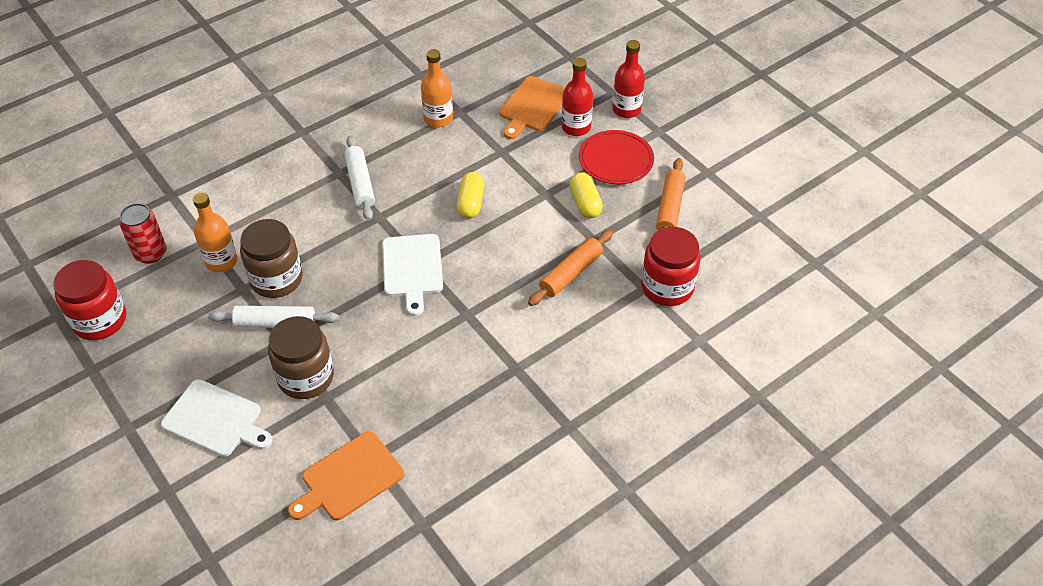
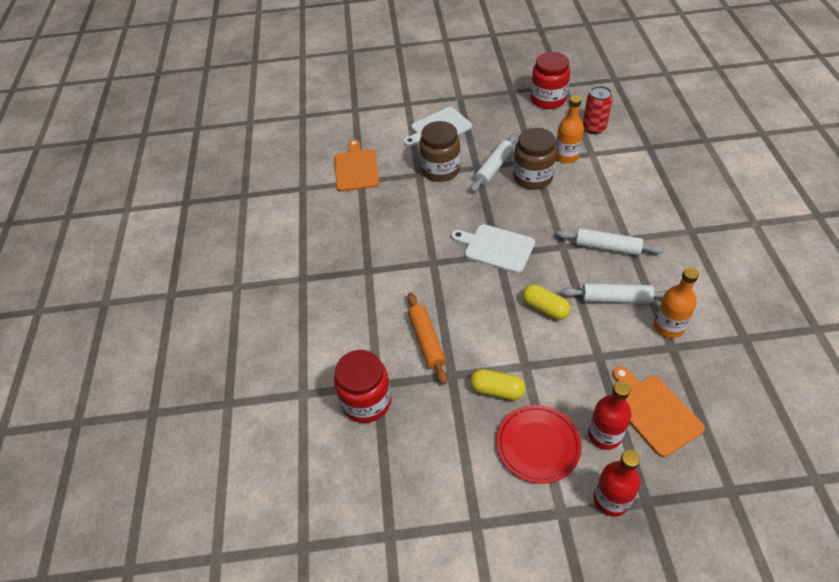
camera: 125 degrees right, 0 degrees up
(426, 159) = (616, 299): none -> white rolling pin
(670, 207) = (450, 457): orange rolling pin -> none

